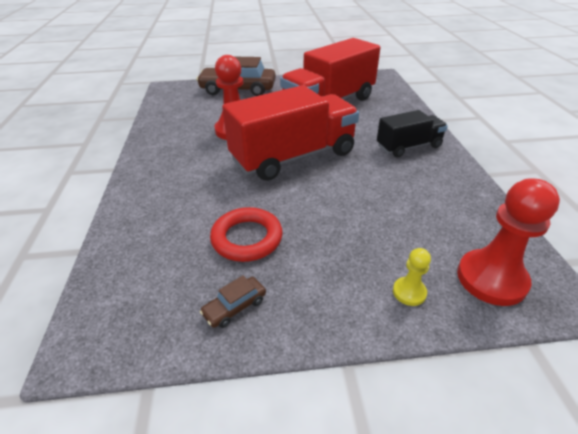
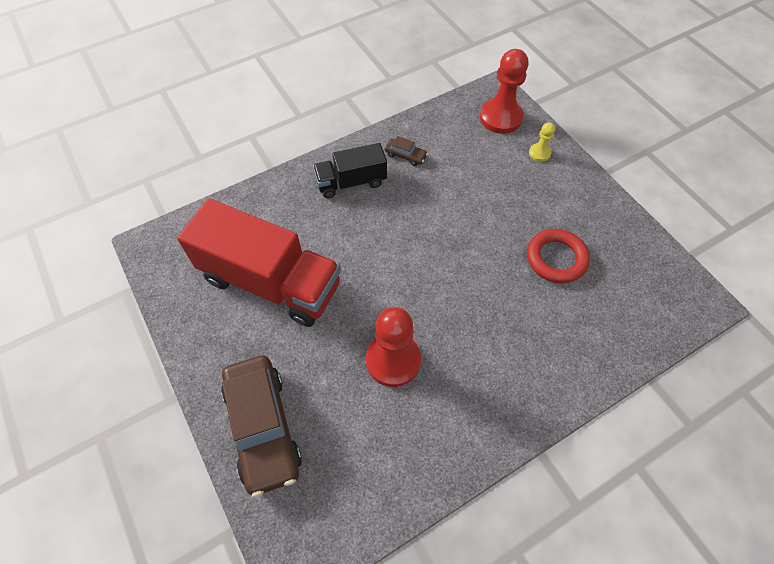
camera: 115 degrees left, 20 degrees up
(235, 307) = (616, 236): brown car -> brown car (405, 155)
(293, 157) = (421, 272): red truck -> none
(408, 146) = (351, 182): black truck -> black truck turned 60 degrees counterclockwise

